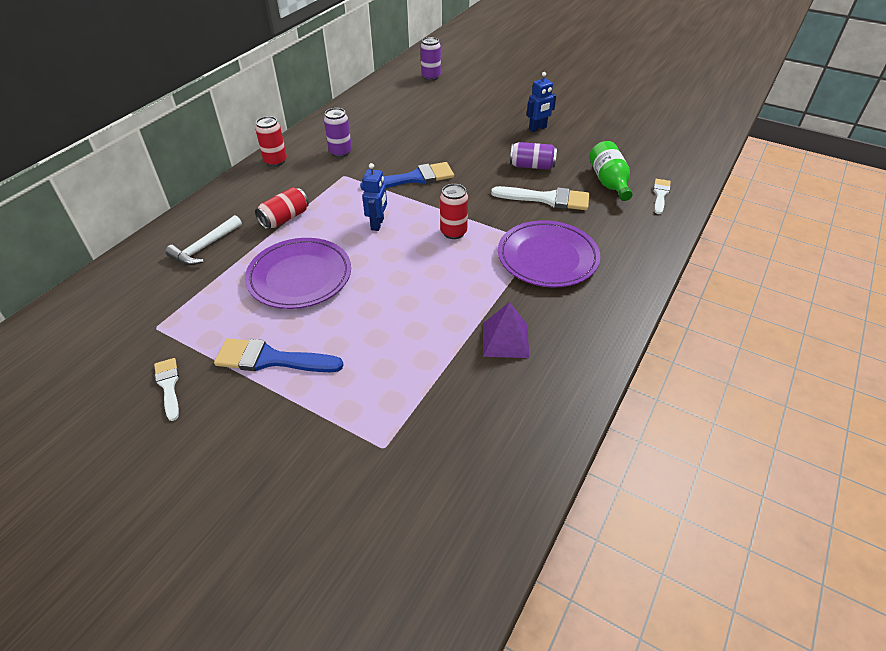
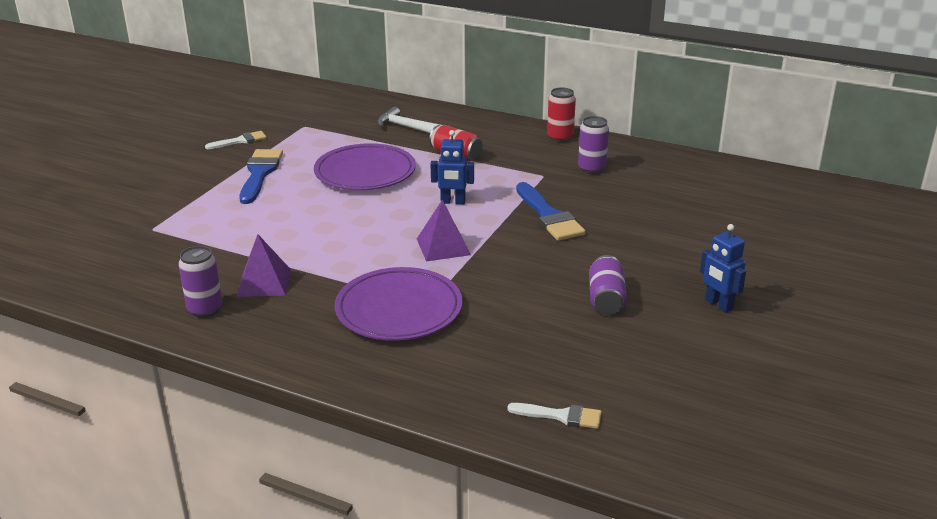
camera: 85 degrees right, 15 degrees down
(431, 77) = (831, 211): purple can -> purple can (205, 309)
(453, 232) = (443, 246): red can -> purple pyramid
(547, 199) = (525, 311): white brush -> none
(609, 182) = (582, 366): green bottle -> none

